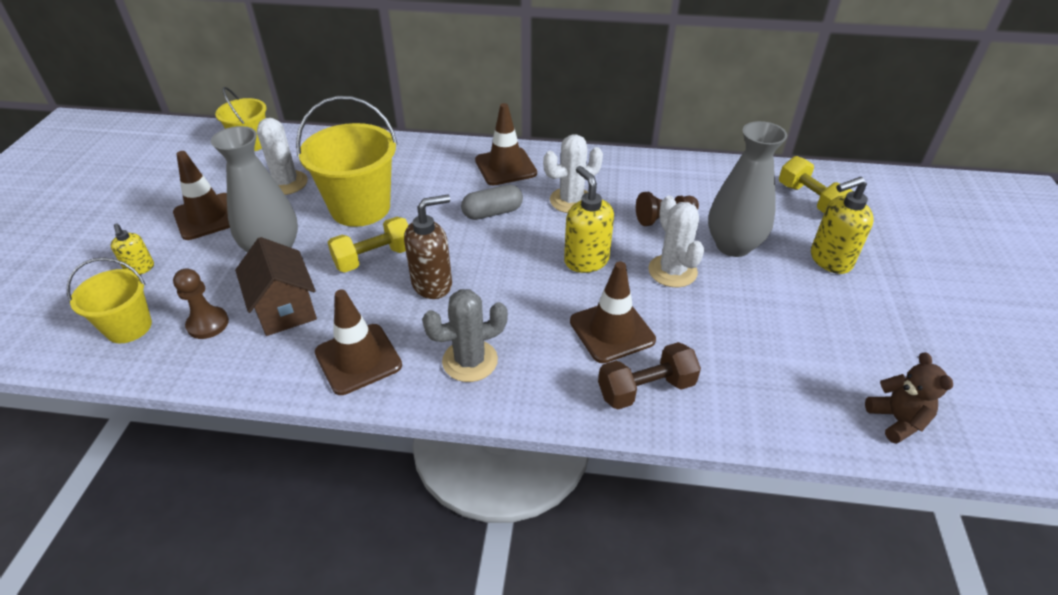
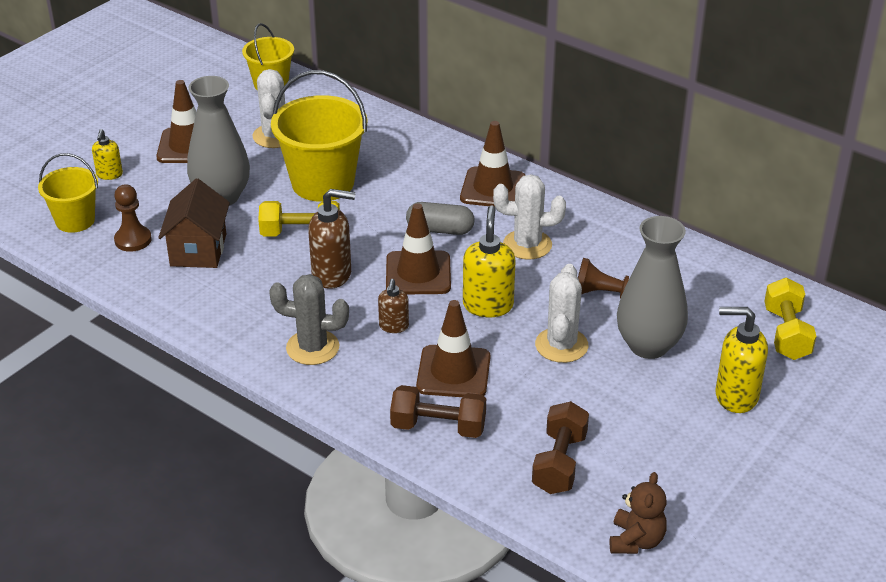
camera: 30 degrees right, 5 degrees down
(358, 359) = (227, 311): brown traffic cone -> brown traffic cone (418, 273)
(526, 310) = (393, 326): none -> brown soap dispenser
(770, 376) = (559, 463): none -> brown dumbbell

